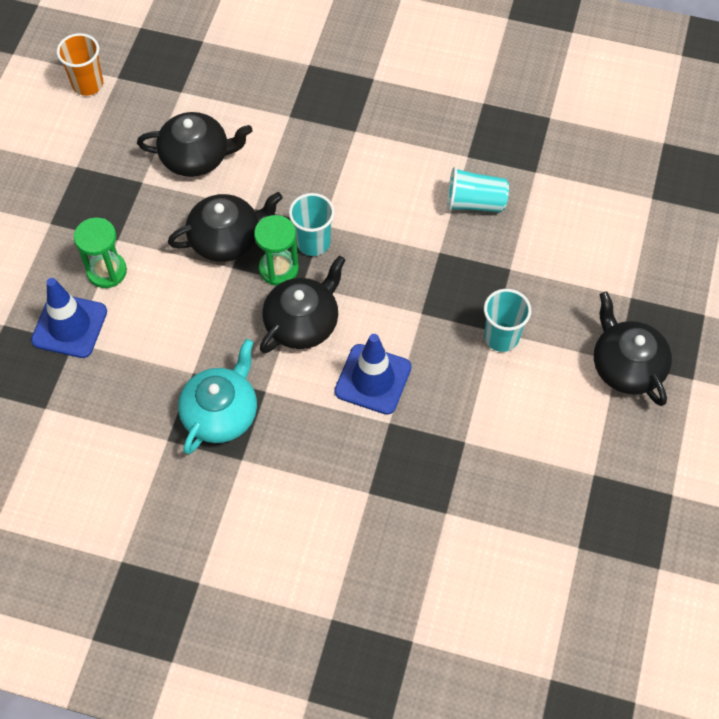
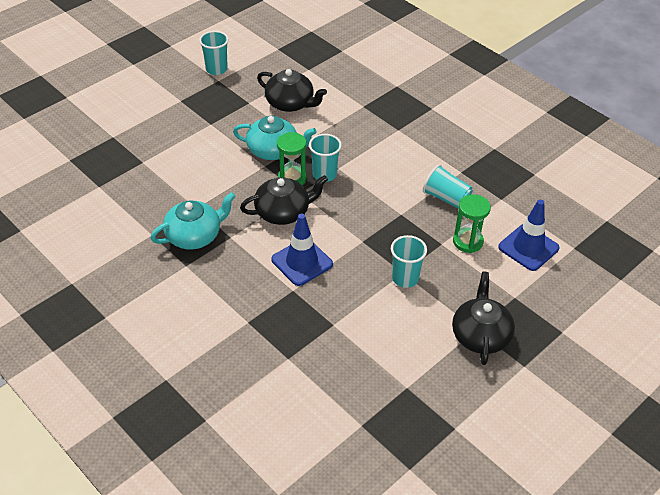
camera: 30 degrees right, 15 degrees down
(60, 150) = (216, 69): none -> turquoise cup
(69, 326) = (147, 153): blue traffic cone -> blue traffic cone (528, 247)
(88, 84) = (258, 45): orange cup -> none
(107, 271) = (191, 136): green hourglass -> green hourglass (468, 241)
(226, 239) = (274, 150): black teapot -> turquoise teapot

